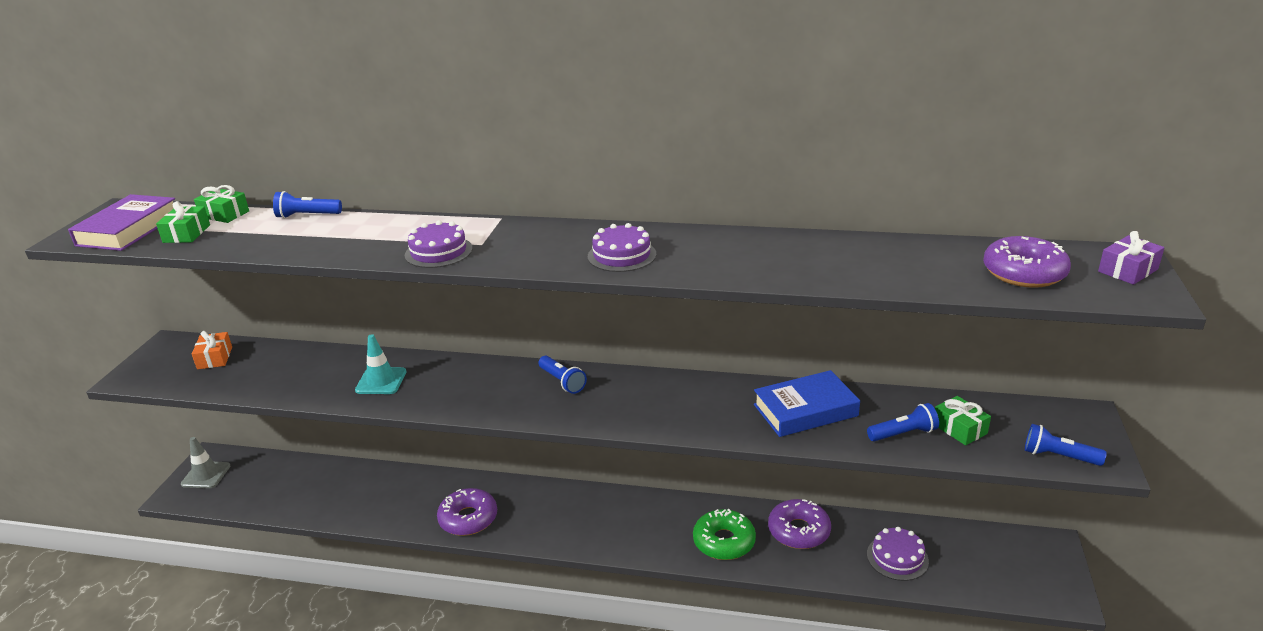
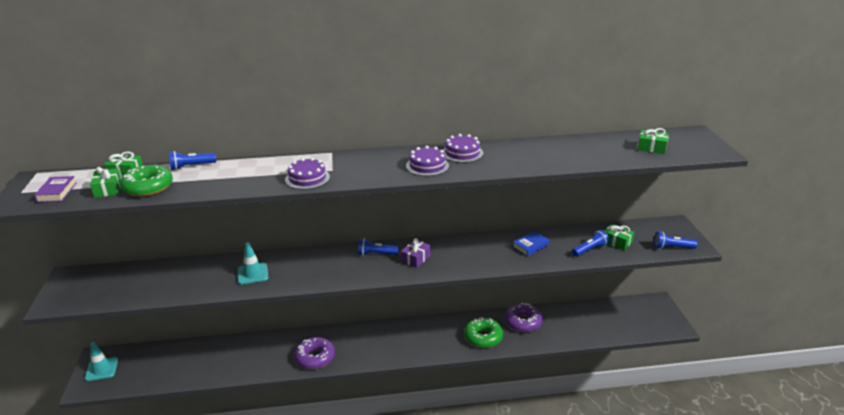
camera: 20 degrees left, 0 degrees up
(129, 230) = (57, 192): purple book -> purple book, size x0.59
(206, 475) = (101, 369): grey traffic cone -> turquoise traffic cone
(215, 358) = (114, 279): orange gift -> none
(233, 237) = (148, 187): none -> green donut
(562, 382) = (376, 254): blue flashlight -> blue flashlight turned 150 degrees clockwise
(805, 410) = (530, 246): blue book -> blue book, size x0.59
(897, 557) = (583, 325): purple cake -> purple cake (462, 153)
(1024, 273) = (651, 148): purple donut -> green gift
(1127, 270) = (699, 140): purple gift -> purple gift (415, 258)

